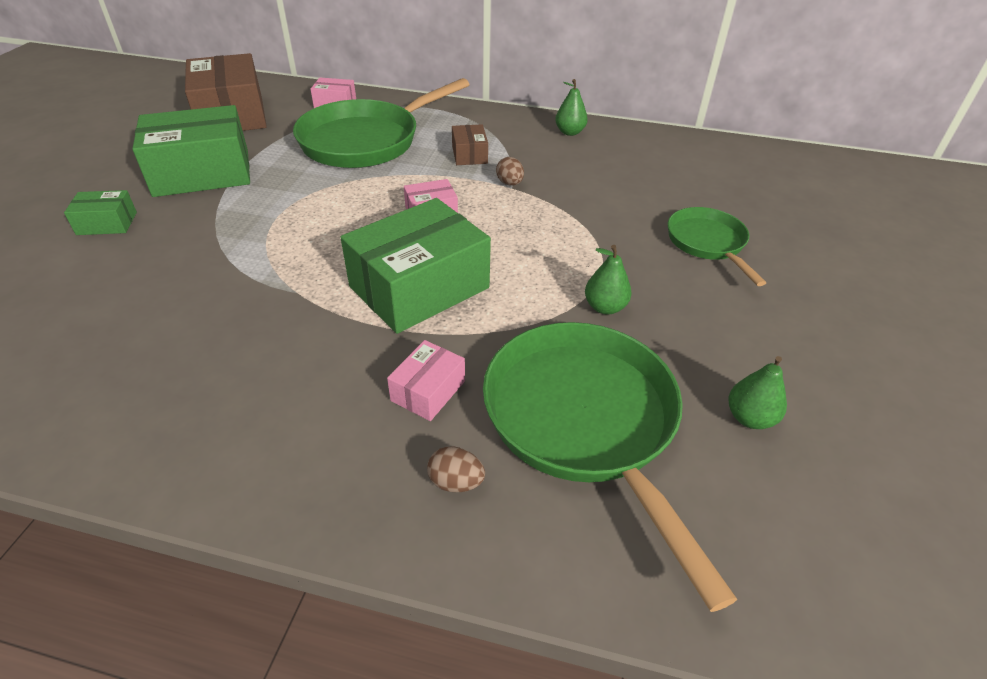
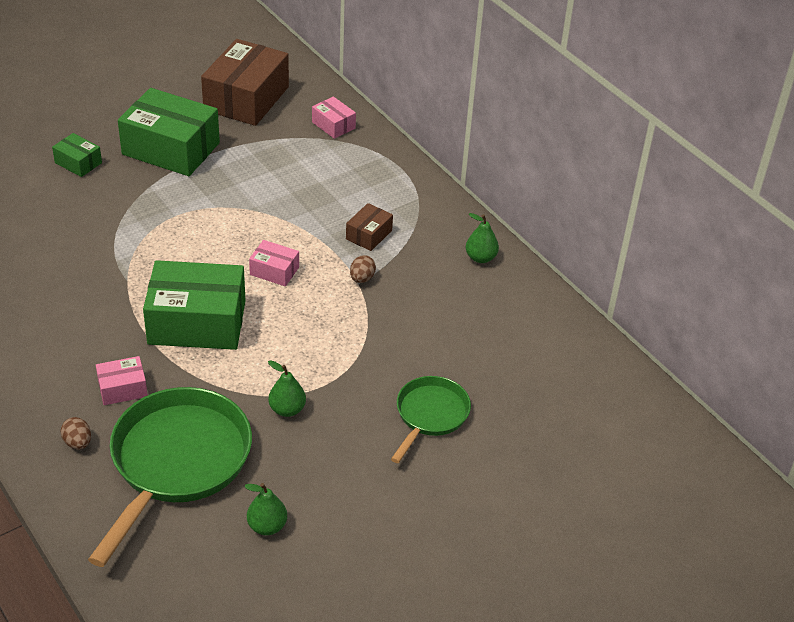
camera: 40 degrees right, 0 degrees up
(366, 141) = (310, 178): green pan -> none

